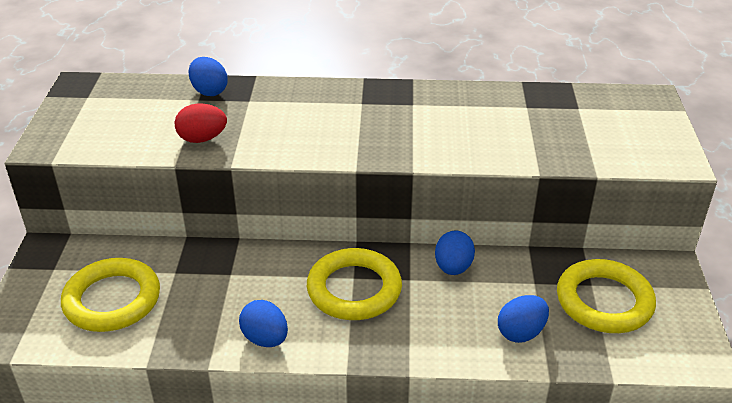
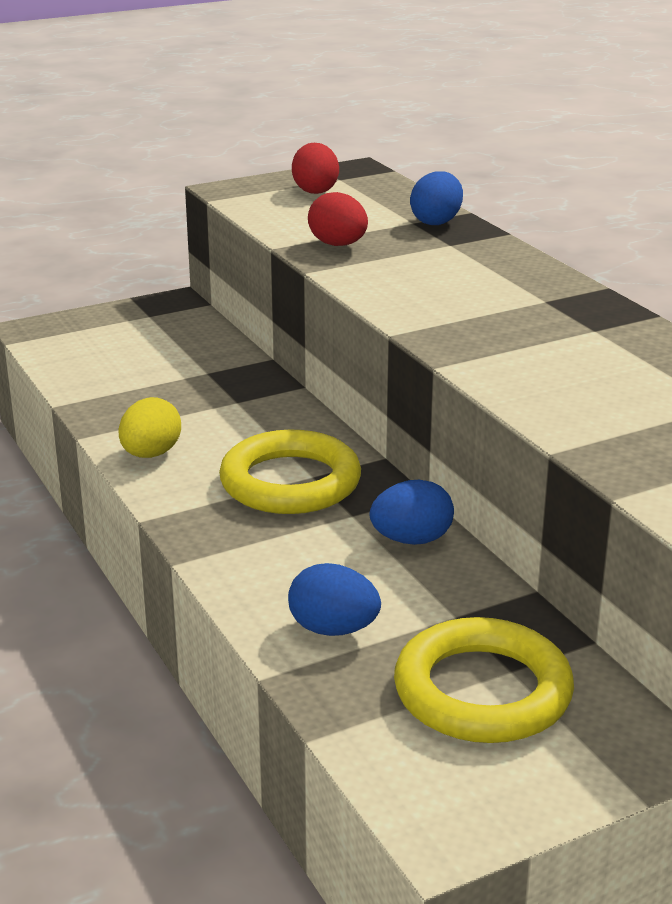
camera: 60 degrees right, 10 degrees down
(96, 113) = (315, 190): none -> red egg
(112, 300) = (132, 357): yellow ring -> none
(265, 339) = (151, 454): blue egg -> yellow egg

